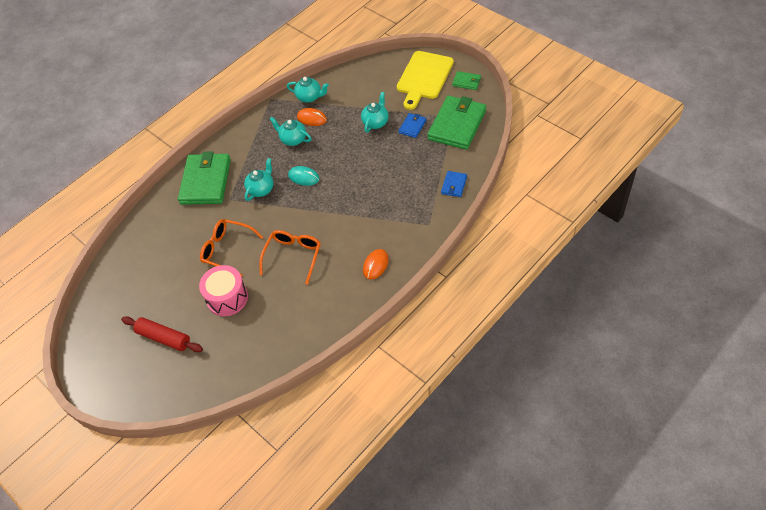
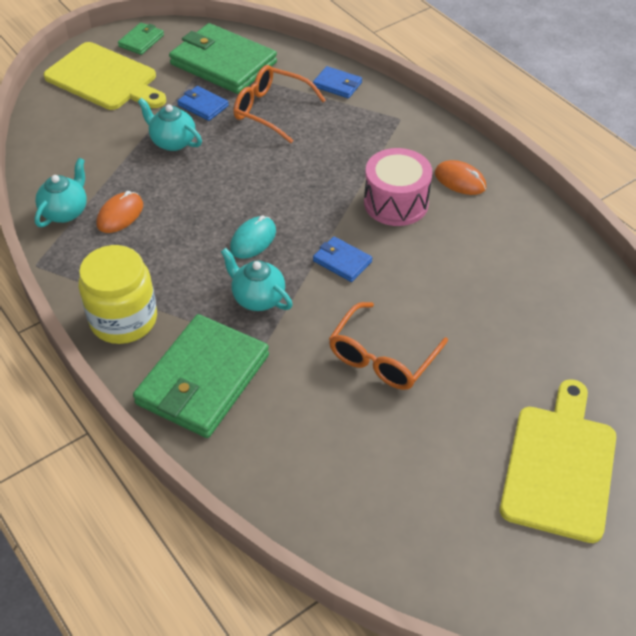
camera: 85 degrees left, 5 degrees down
(164, 338) = (559, 466): red rolling pin -> yellow cutting board
(206, 181) = (203, 380): green wallet -> green wallet turned 75 degrees counterclockwise
(227, 298) = (487, 365): pink drum -> pink drum (396, 203)
(239, 141) = (123, 319): none -> yellow jar
(293, 139) = (158, 244): turquoise teapot -> none
(293, 256) = (419, 270): orange glasses -> orange glasses (271, 110)
(294, 219) = (342, 261): none -> blue wallet

